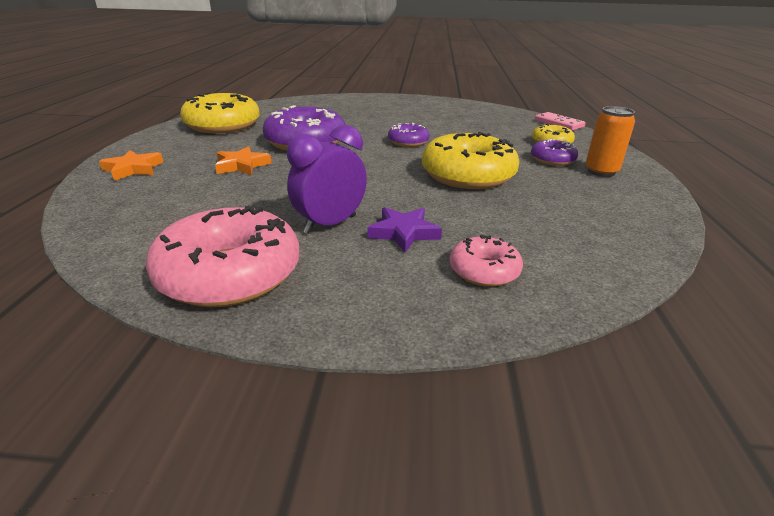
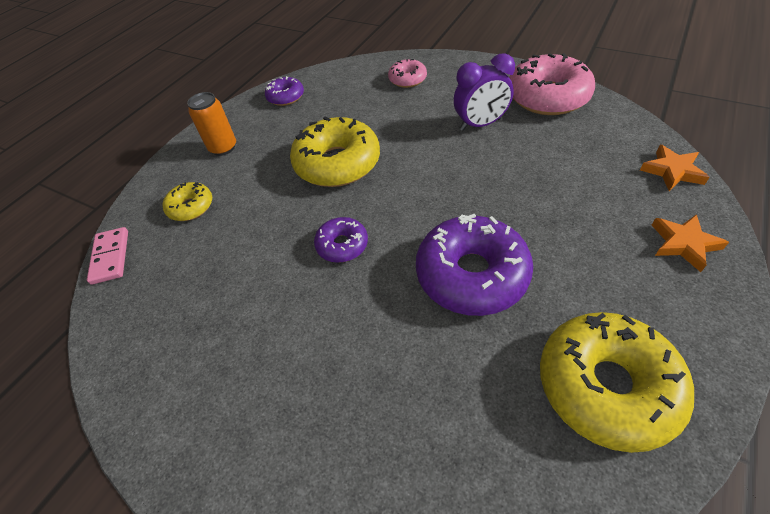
camera: 150 degrees left, 20 degrees up
(242, 165) = (554, 226): orange star -> orange star (672, 171)
(403, 233) = (434, 110): purple star -> none
(552, 160) = (236, 173): purple donut -> purple donut (286, 97)

